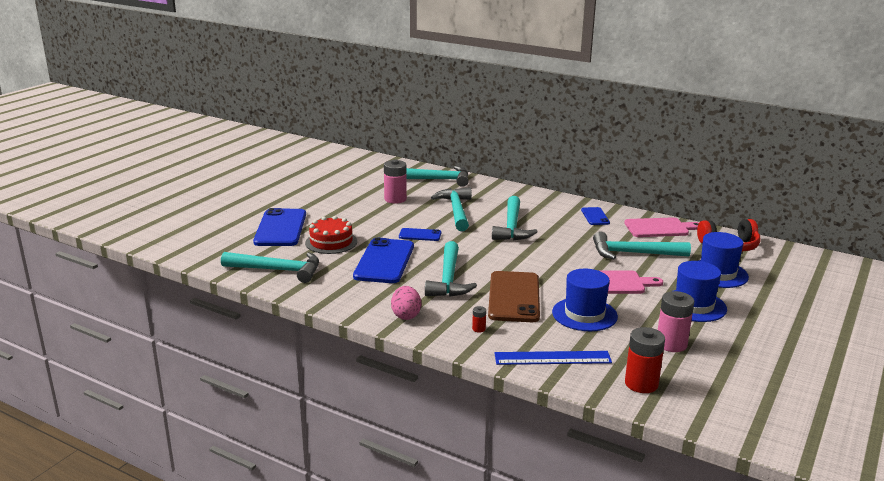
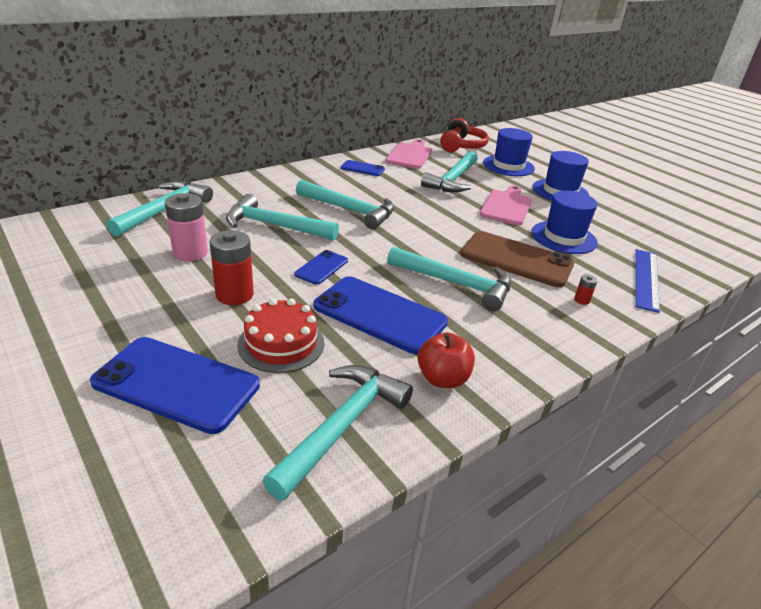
camera: 70 degrees left, 10 degrees up
(336, 289) = (442, 379): none -> red apple
(406, 315) = (538, 339): pink egg -> none
(641, 384) = (690, 254): red battery -> red battery (234, 295)
(671, 344) = (623, 221): pink battery -> none

